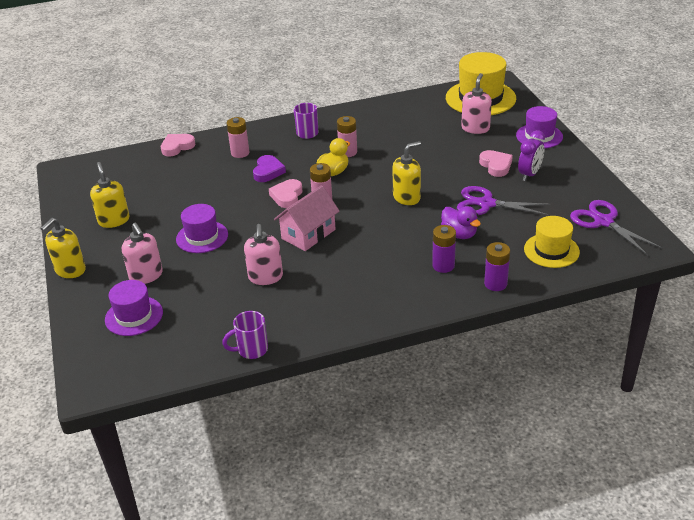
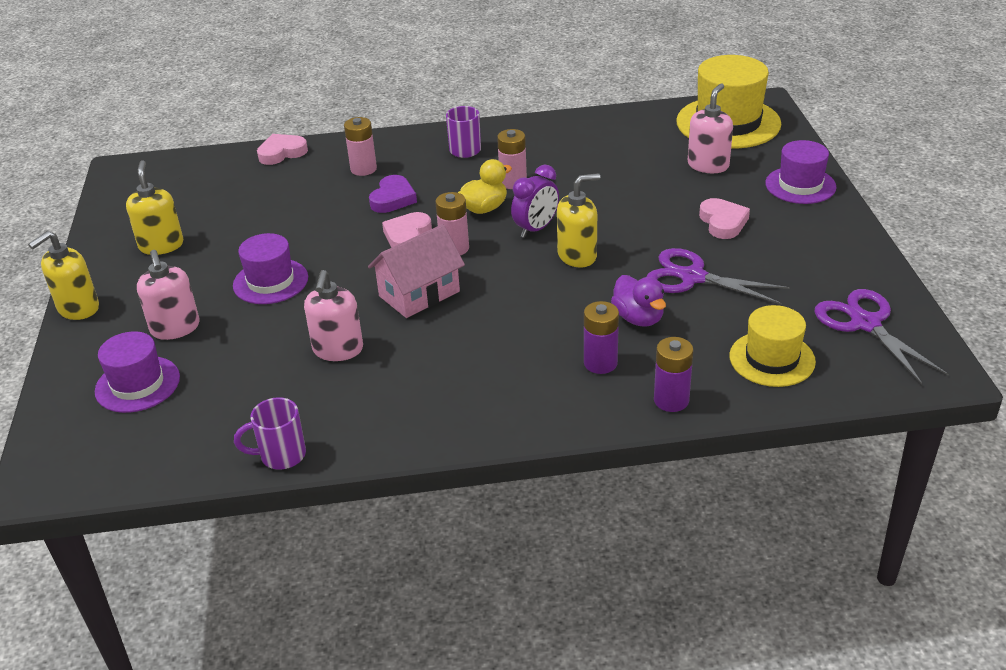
camera: 10 degrees right, 0 degrees up
(529, 174) = (770, 240): purple clock -> purple clock (536, 229)

